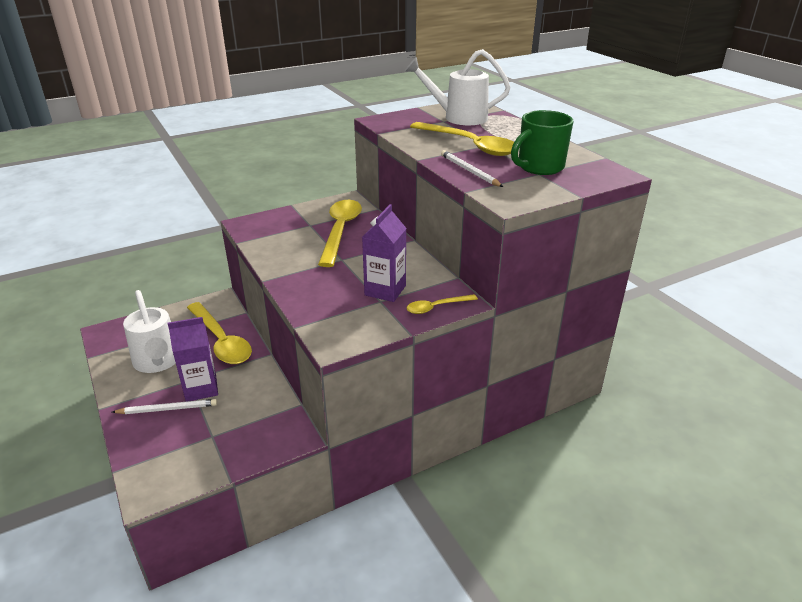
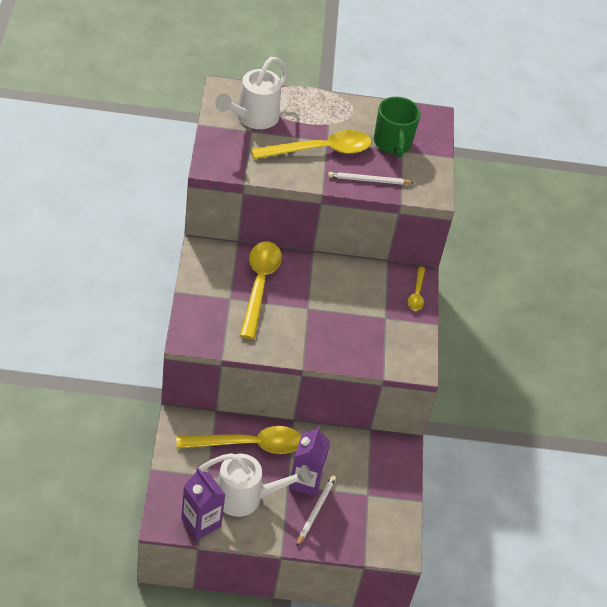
camera: 65 degrees left, 15 degrees up
(340, 231) = (259, 285): yellow spoon -> yellow spoon turned 60 degrees clockwise
(385, 290) = (374, 308): purple carton -> purple carton (201, 522)

